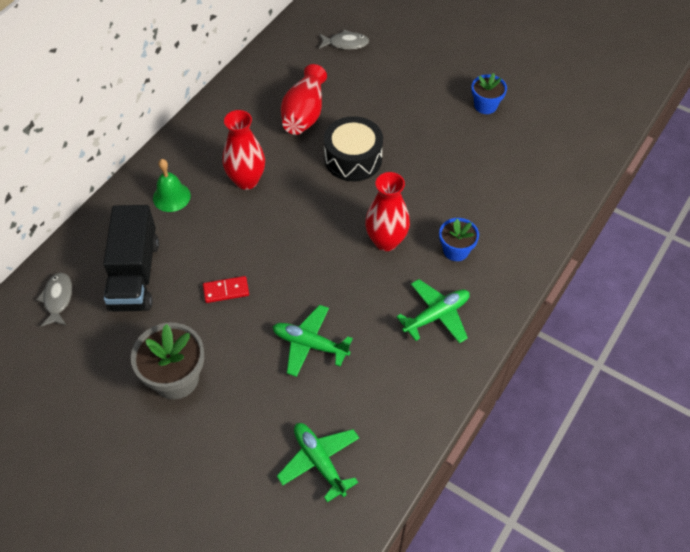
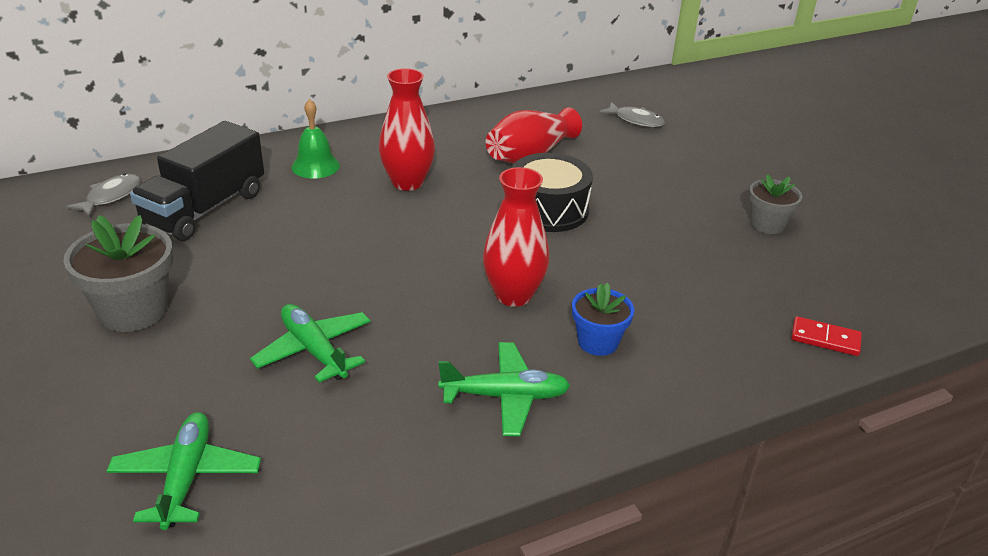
camera: 30 degrees right, 20 degrees down
(226, 291) = (279, 260): red domino -> red domino (825, 339)
(485, 105) = (767, 224): blue flower pot -> grey flower pot

